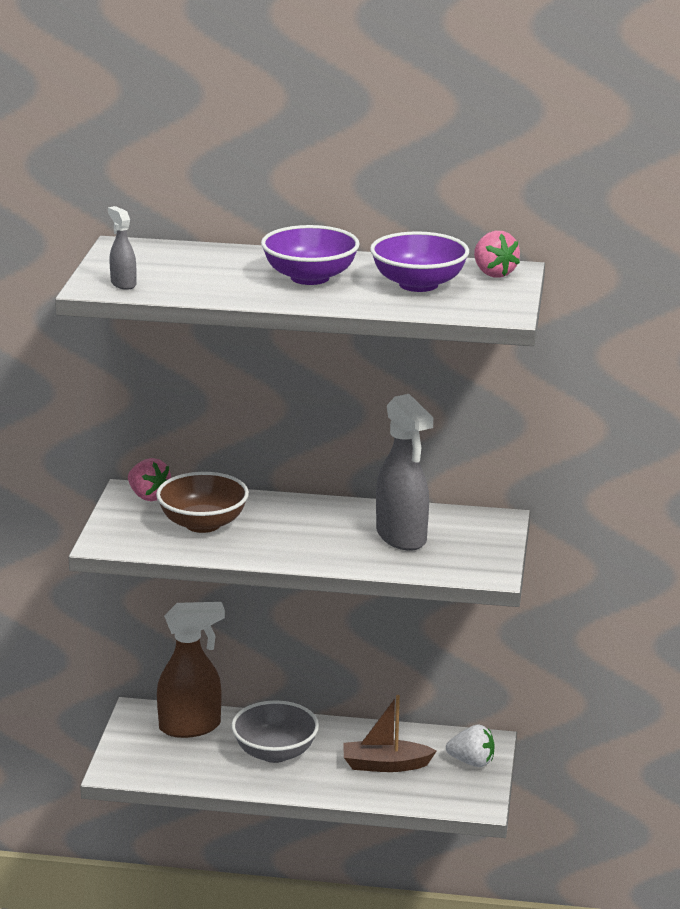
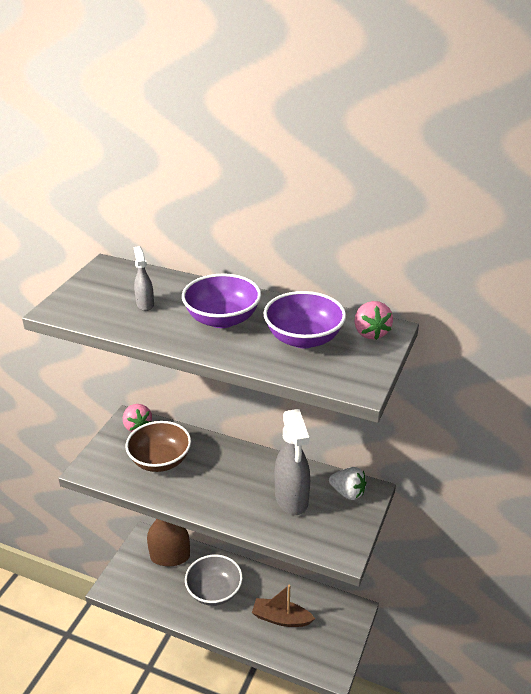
camera: 15 degrees right, 10 degrees up
(123, 284) = (79, 308): grey spray bottle -> grey spray bottle (145, 304)
(472, 762) = (339, 627): white strawberry -> white strawberry (347, 492)

